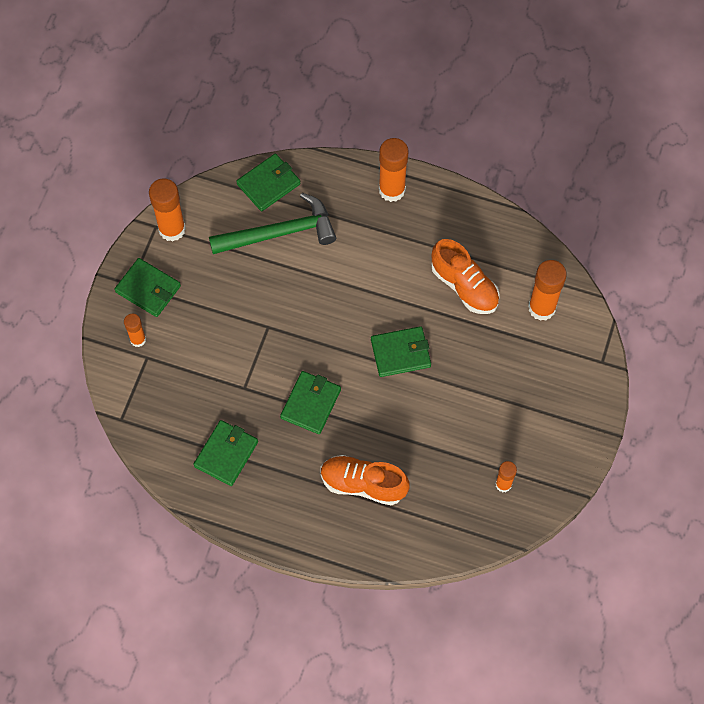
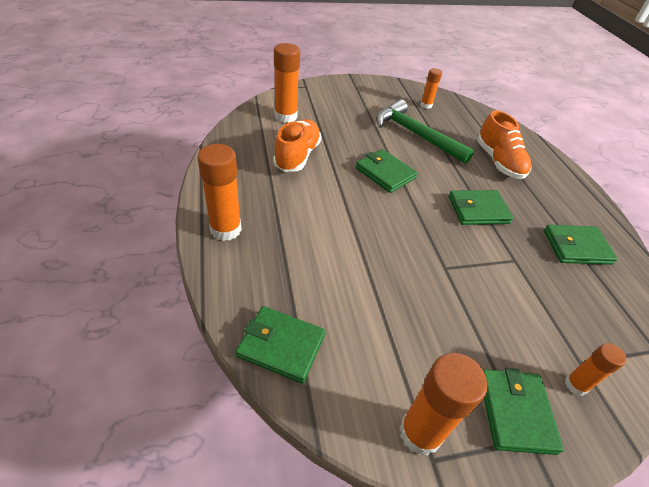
camera: 125 degrees left, 20 degrees down
(280, 233) = (338, 304): green hammer -> green hammer (415, 135)

